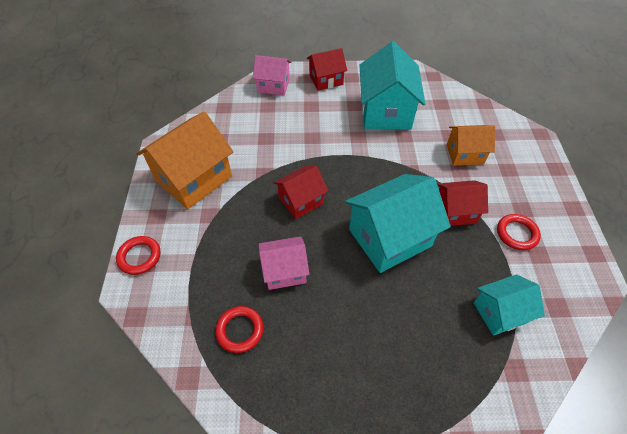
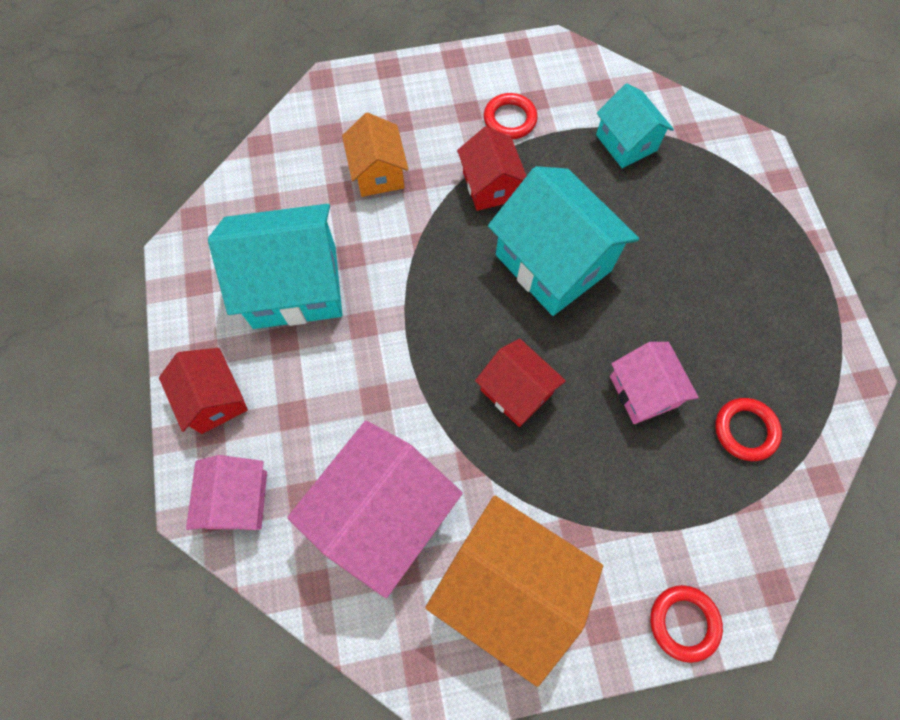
camera: 100 degrees left, 15 degrees up
(249, 134) = (382, 513): none -> pink house

